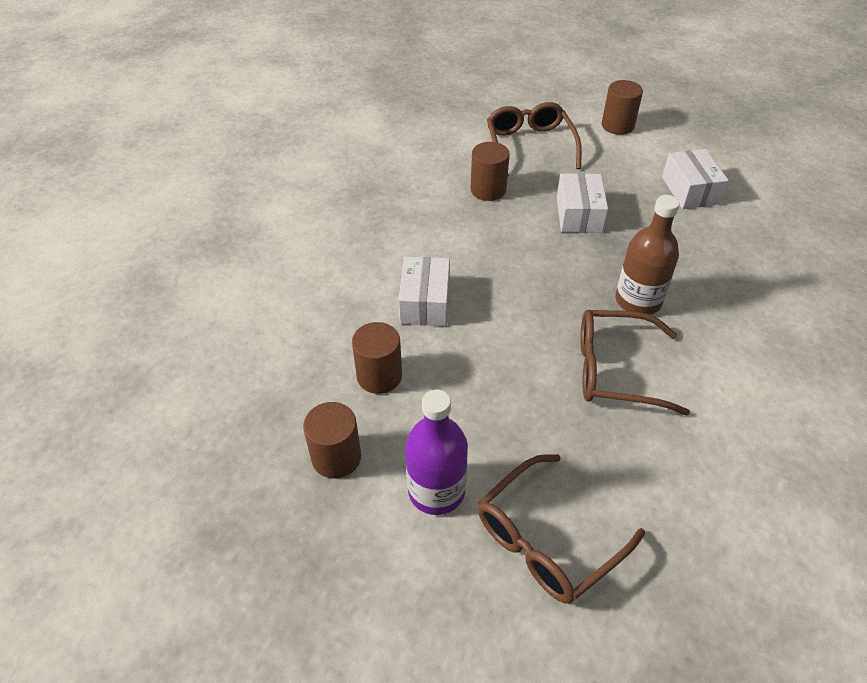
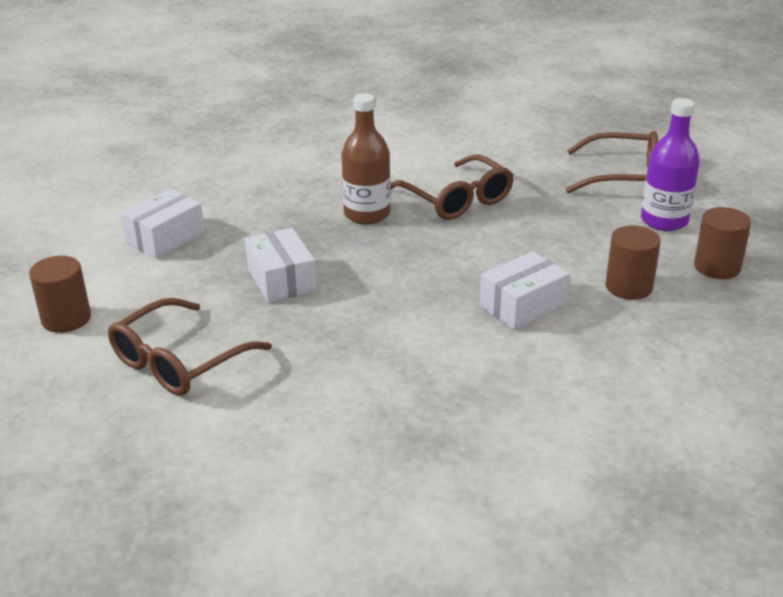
camera: 130 degrees left, 15 degrees down
(488, 190) = (306, 350): brown cylinder -> none
(579, 215) = (281, 280): white box -> white box turned 75 degrees counterclockwise

